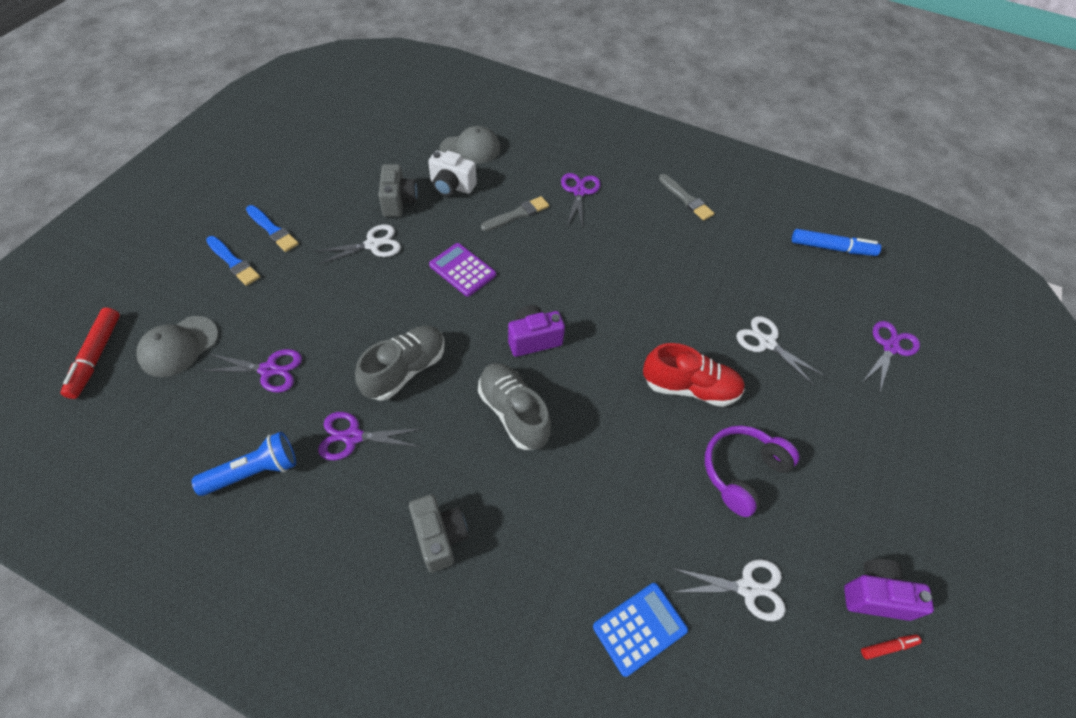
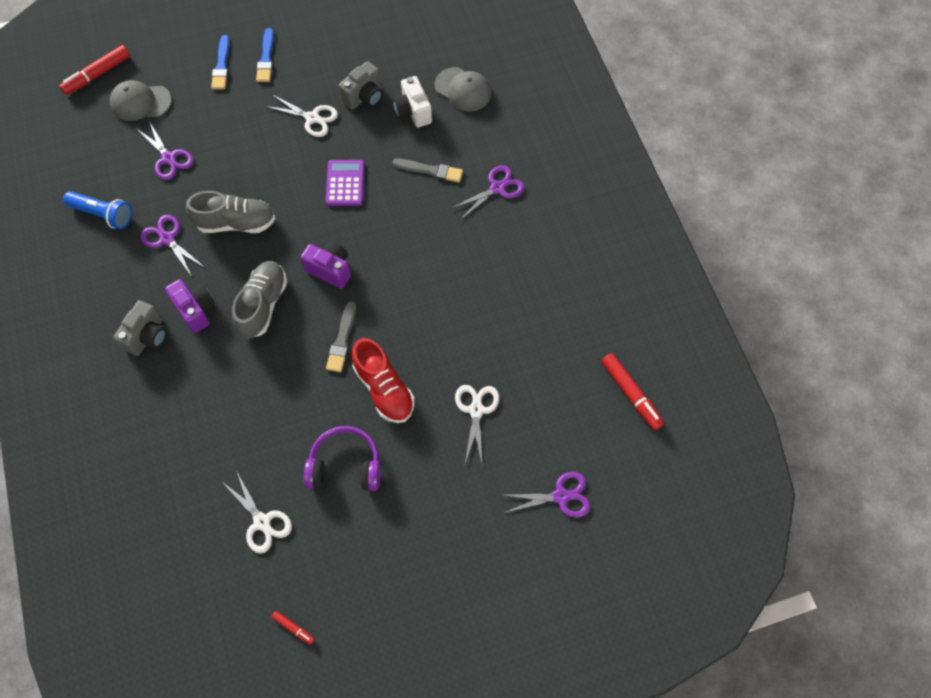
camera: 50 degrees right, 10 degrees up
(639, 628) = (184, 480): blue calculator -> none
(686, 199) = (571, 259): grey brush -> grey brush (342, 340)
(832, 248) = (631, 394): blue marker -> red marker
(875, 595) = (324, 601): purple camera -> purple camera (196, 310)

